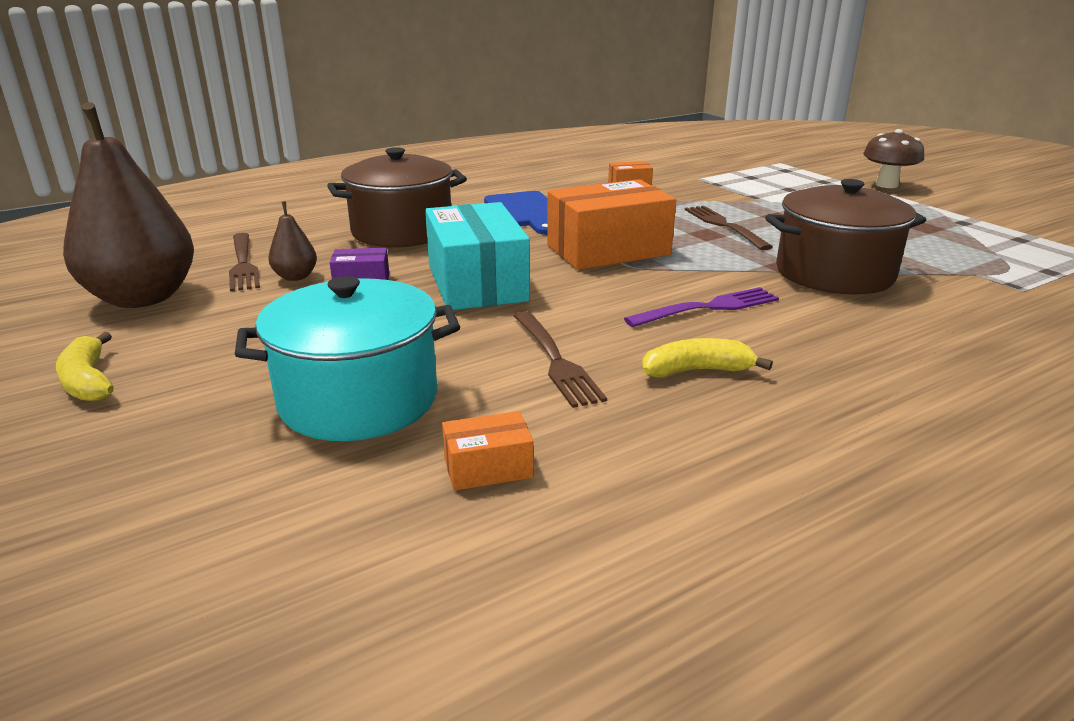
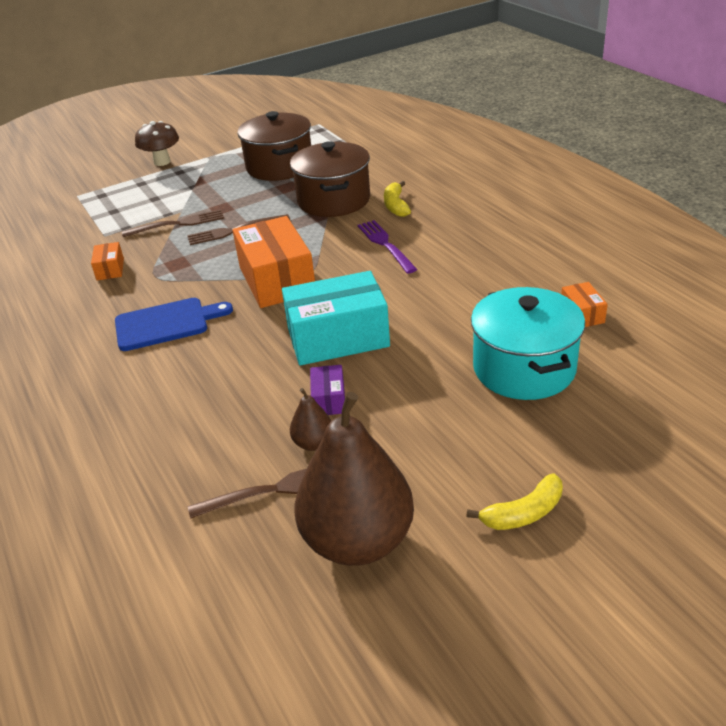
camera: 85 degrees left, 10 degrees up
(402, 231) = (202, 394): brown pot -> brown pot (279, 166)
(555, 360) = (462, 298): brown fork -> brown fork (178, 224)
(697, 371) = (469, 252): yellow banana -> yellow banana (395, 206)

